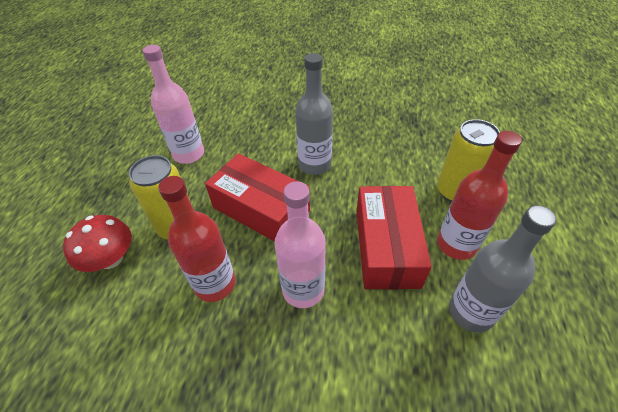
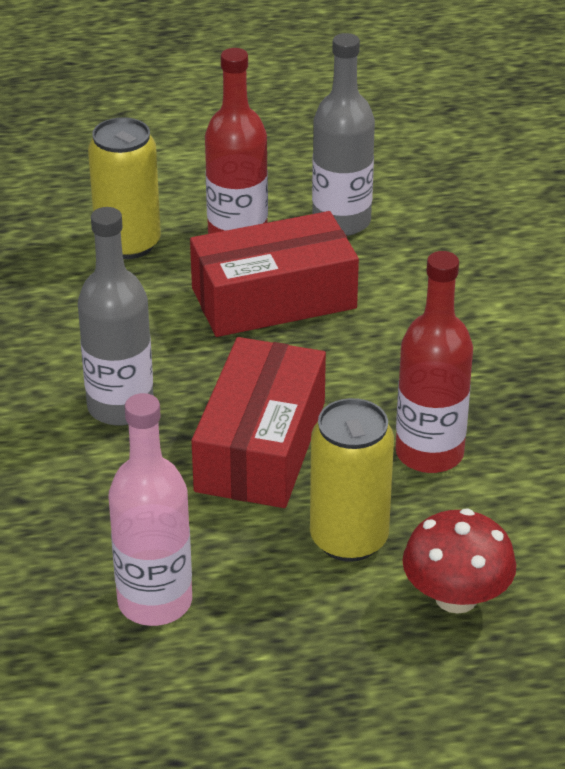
camera: 110 degrees left, 10 degrees down
(303, 289) = (388, 363): pink bottle -> none

